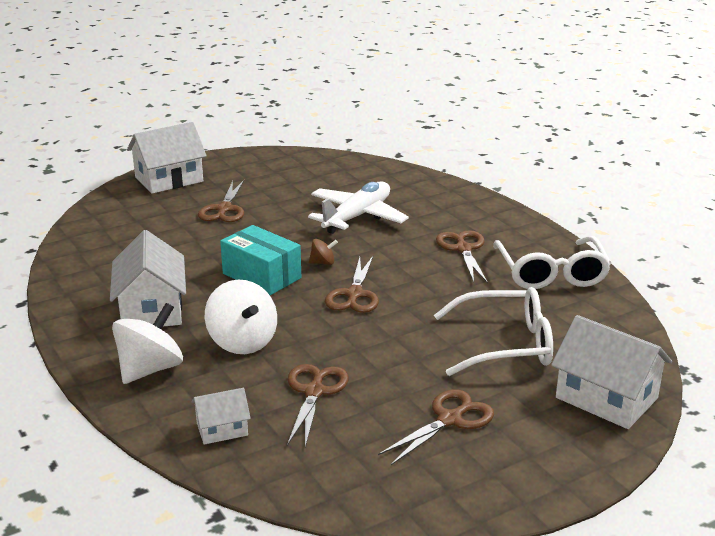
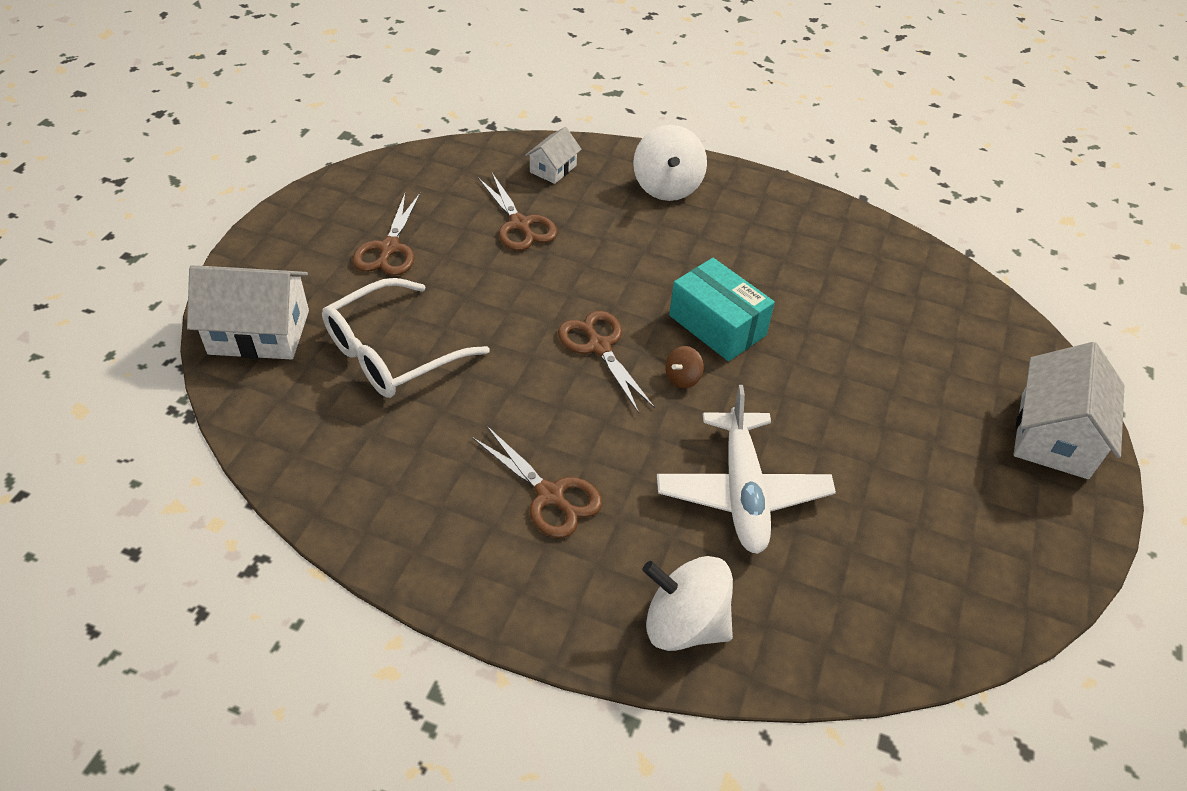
camera: 140 degrees right, 20 degrees up
(152, 309) = (752, 238): white house -> none
(224, 209) = (904, 412): brown scissors -> none
(242, 342) = (632, 242): white spinning top -> white spinning top (684, 623)
(261, 276) = (717, 325): turquoise box -> turquoise box turned 45 degrees clockwise
(551, 273) = (406, 504): white glasses -> none

